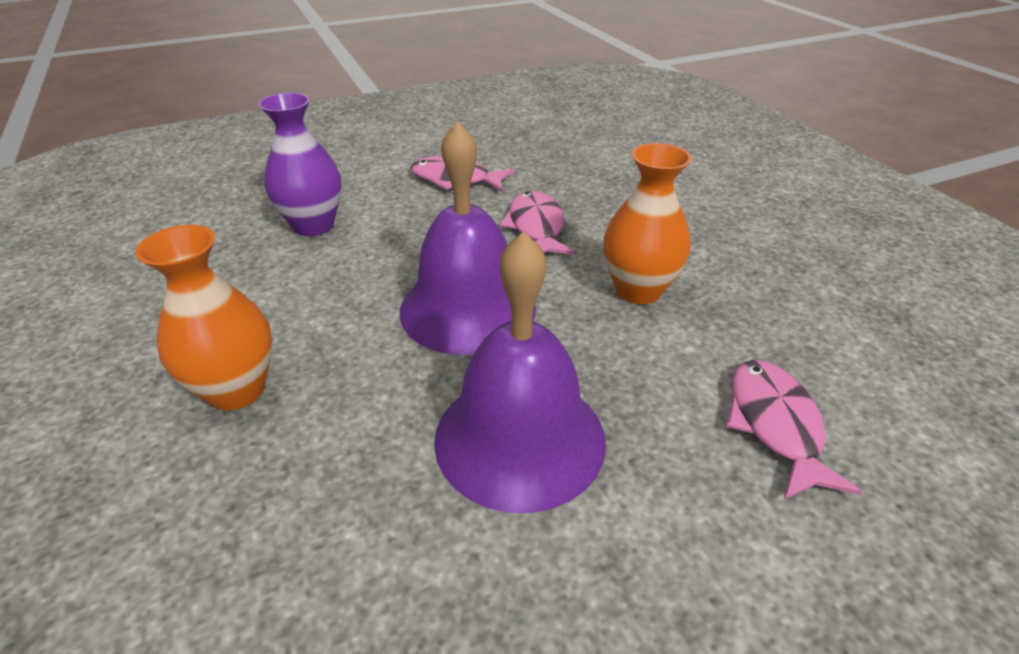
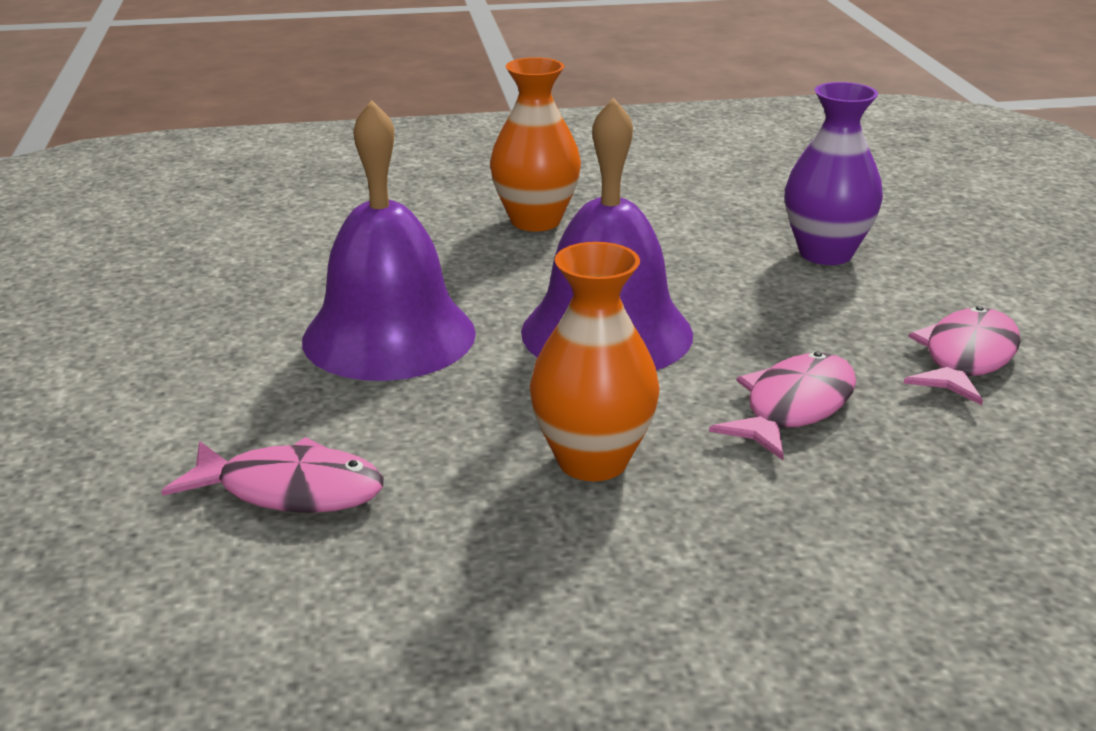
camera: 105 degrees right, 10 degrees down
(536, 227) = (793, 408): pink fish -> pink fish turned 60 degrees counterclockwise

